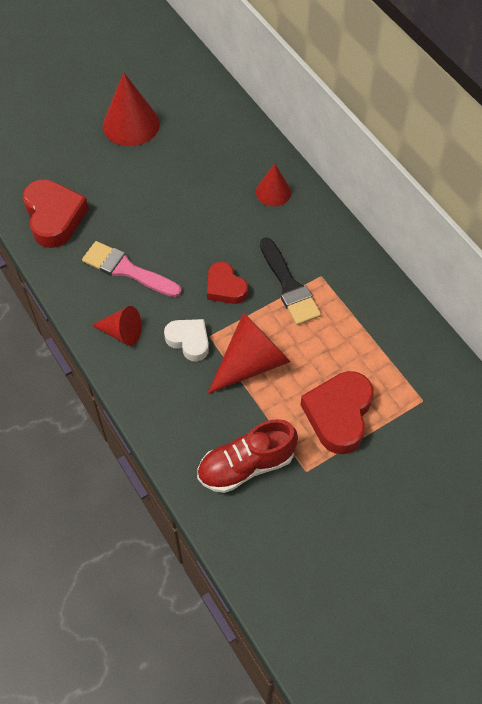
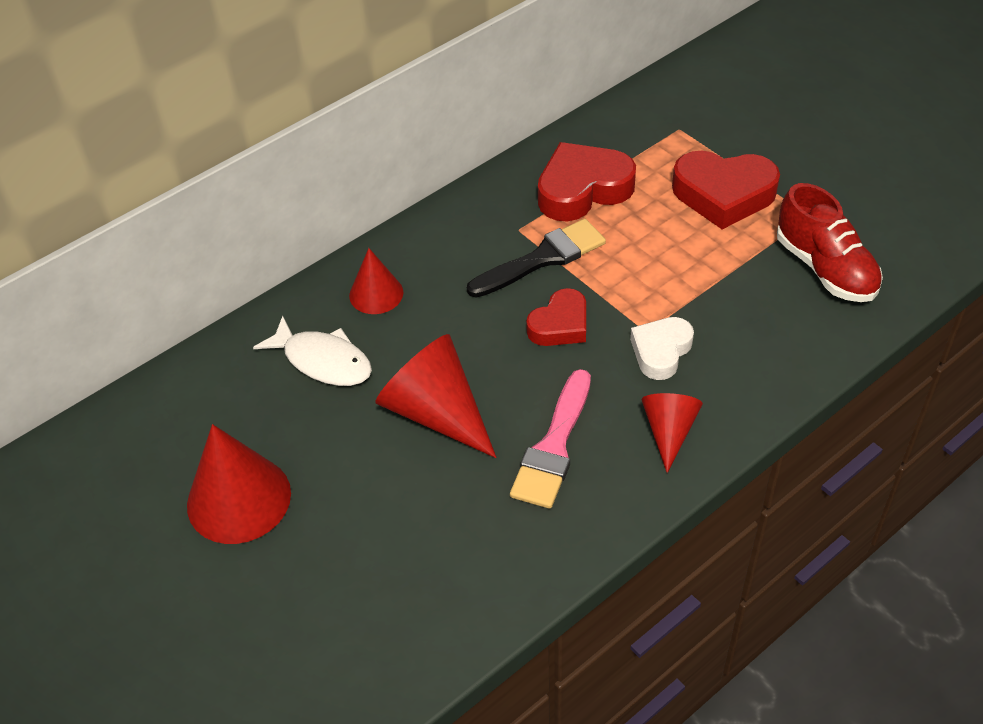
camera: 95 degrees left, 10 degrees down
(54, 217) = (463, 572): red heart -> red heart (583, 189)
(222, 163) = (323, 361): none -> white fish
(251, 362) = (675, 282): red cone -> red cone (436, 412)

